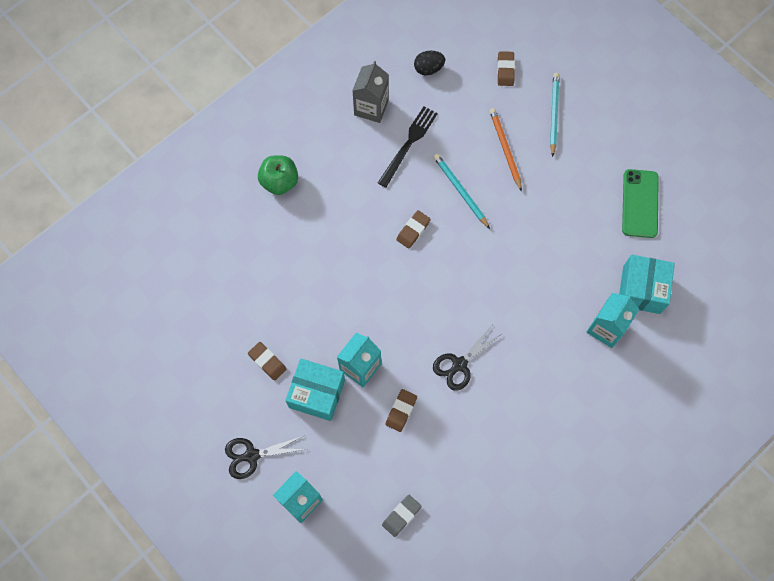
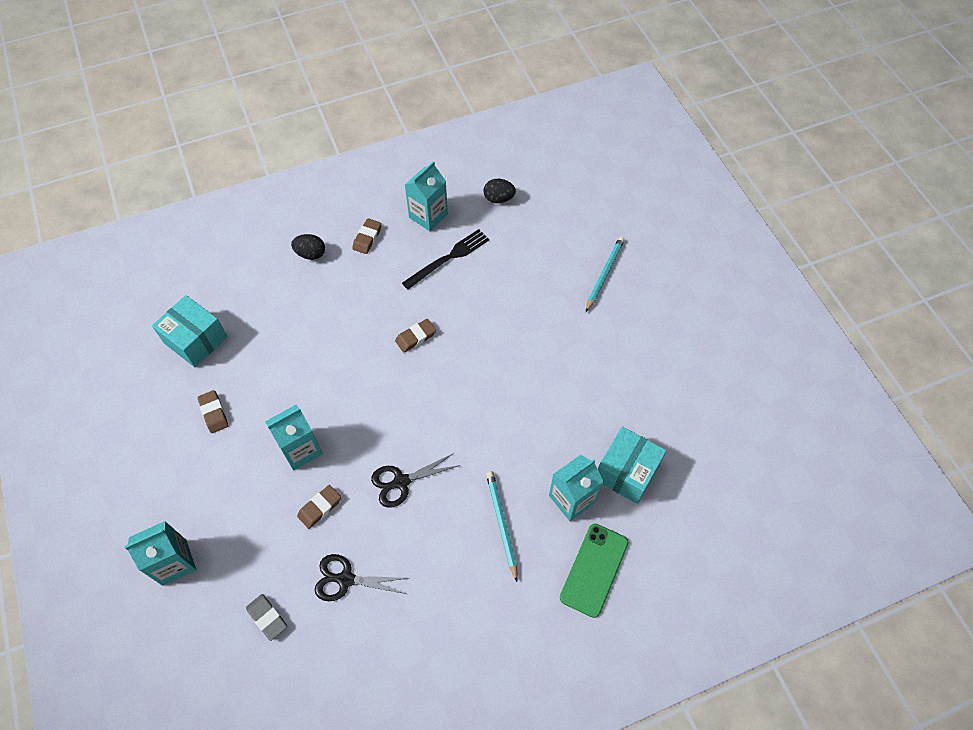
camera: 20 degrees right, 10 degrees down
(252, 455) = (151, 498): black scissors -> black scissors (346, 579)
(279, 182) = (311, 254): green apple -> black egg
(317, 393) = (245, 460): turquoise box -> turquoise box (196, 340)
(371, 107) = (428, 216): grey carton -> turquoise carton
(401, 516) = (267, 617): grey eraser -> grey eraser turned 75 degrees clockwise
(460, 191) = (479, 316): turquoise pencil -> turquoise pencil (501, 524)
(505, 70) = (573, 221): brown eraser -> brown eraser (367, 238)
(505, 149) = (541, 291): orange pencil -> none
(640, 203) = (659, 385): green phone -> green phone (594, 570)

